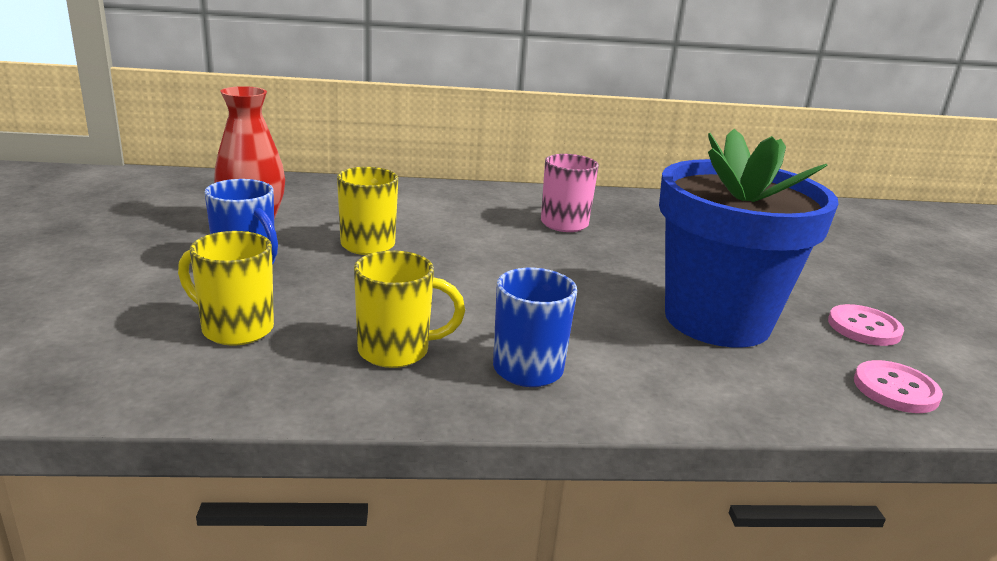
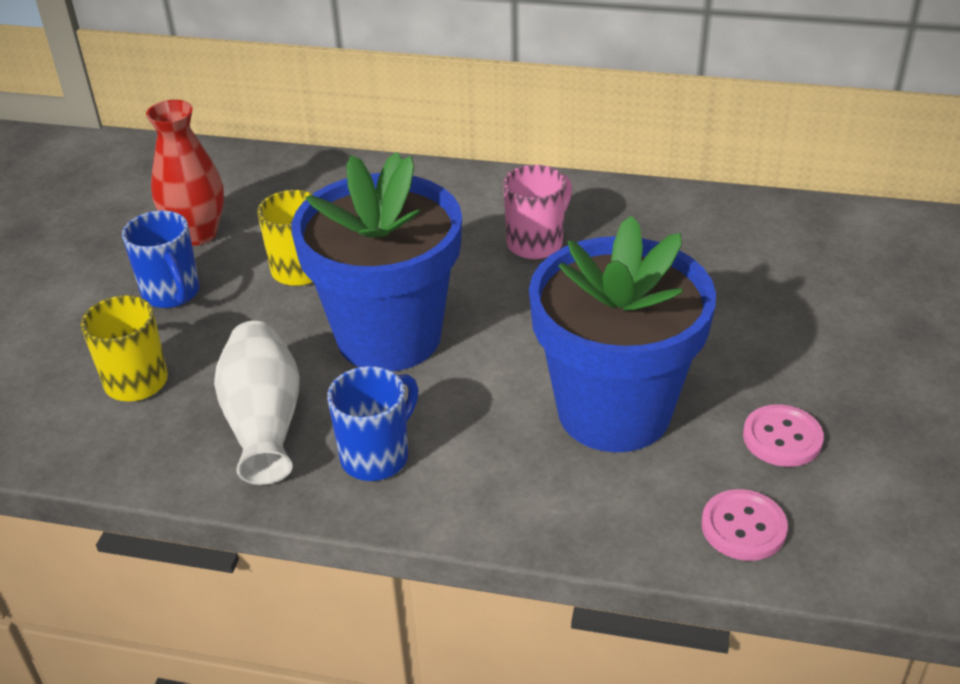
camera: 20 degrees right, 15 degrees up
(396, 351) = (264, 422): yellow mug -> white vase
(481, 283) = (389, 336): none -> blue flower pot

